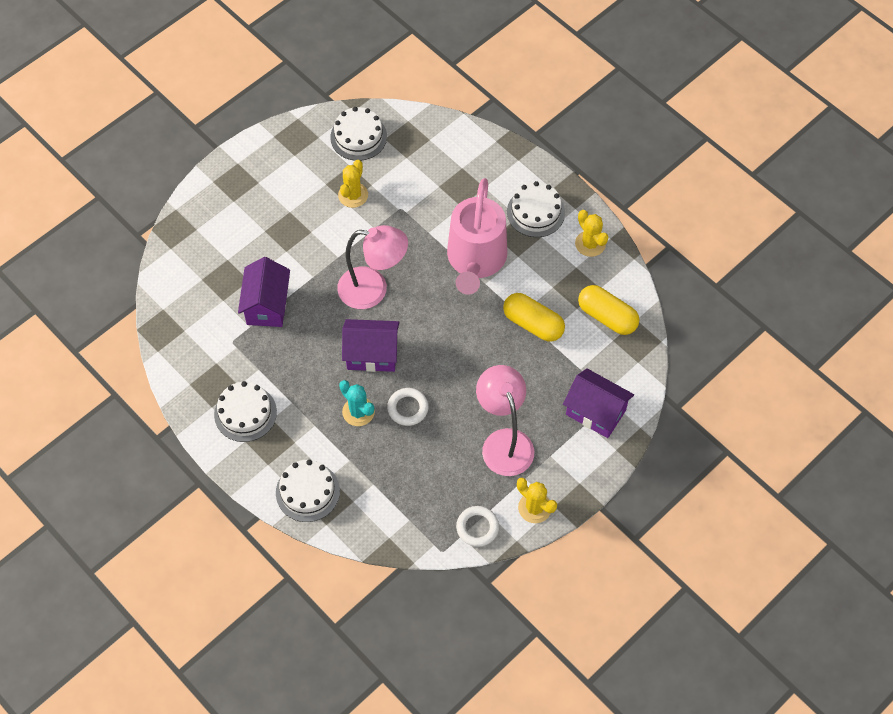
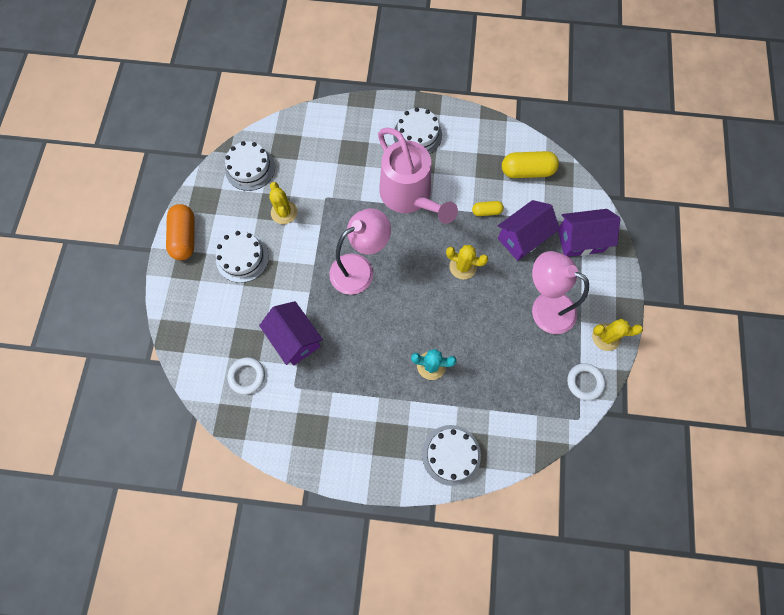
camera: 40 degrees left, 10 degrees up
(245, 413) = (353, 433): white cake -> white cake (242, 257)
(252, 157) = (185, 237): none -> orange capsule
(372, 354) = (402, 316): purple house -> purple house (522, 238)
(408, 408) = (461, 335): white ring -> white ring (247, 376)
(533, 324) = (486, 211): yellow capsule -> yellow capsule, size x0.55
(590, 244) = (471, 131): yellow cactus -> yellow cactus (463, 266)

